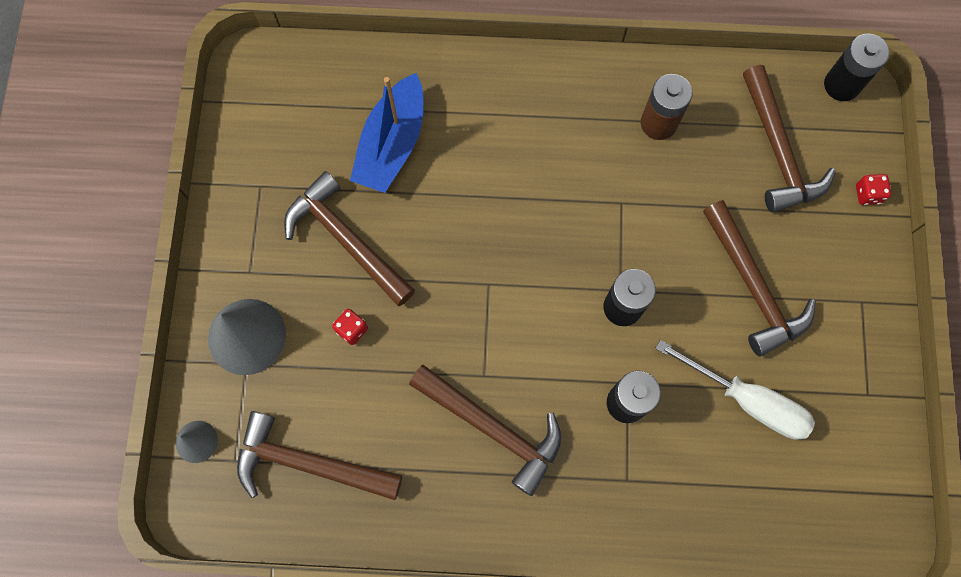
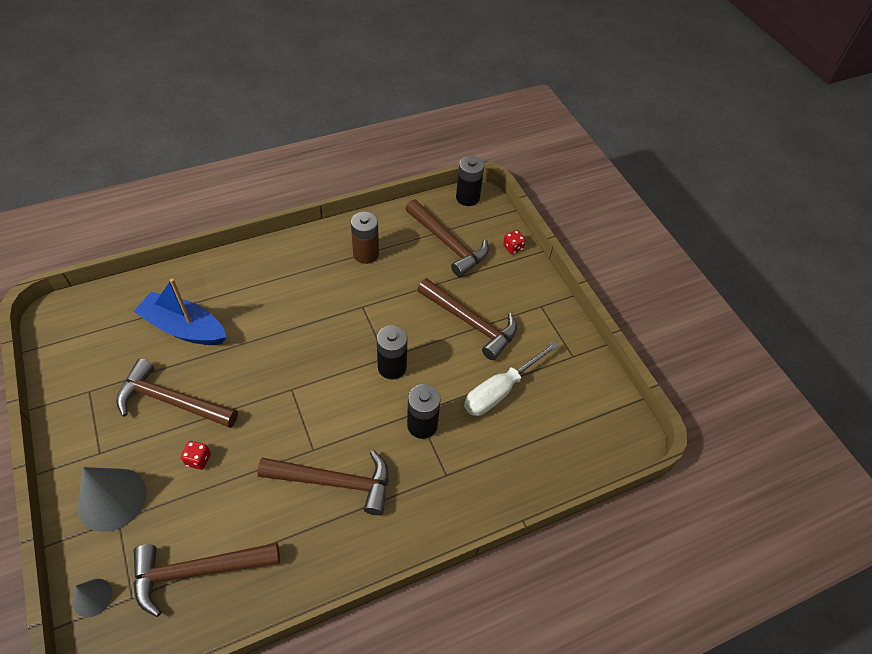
camera: 30 degrees left, 20 degrees down
(392, 144) = (184, 328): blue boat -> blue boat turned 120 degrees clockwise
(747, 400) = (501, 390): white screwdriver -> white screwdriver turned 135 degrees clockwise

